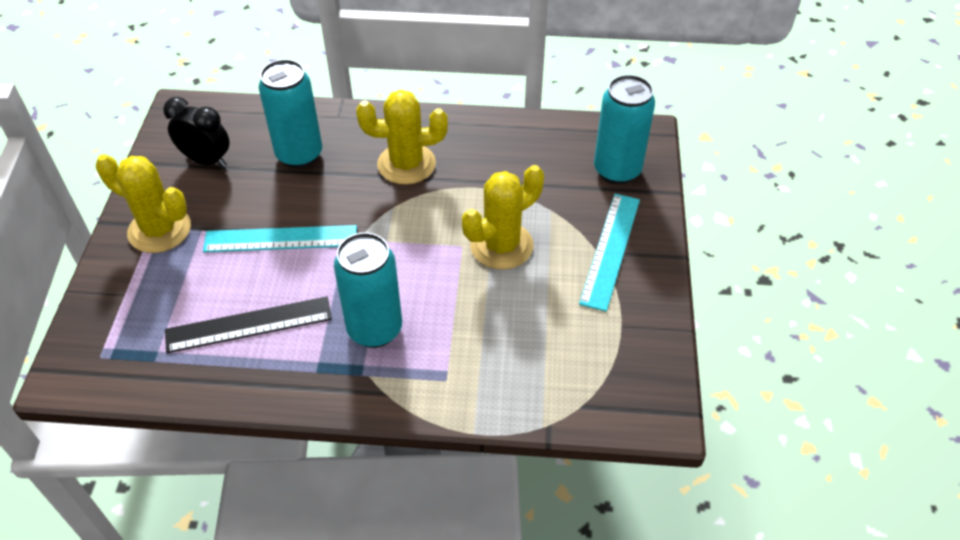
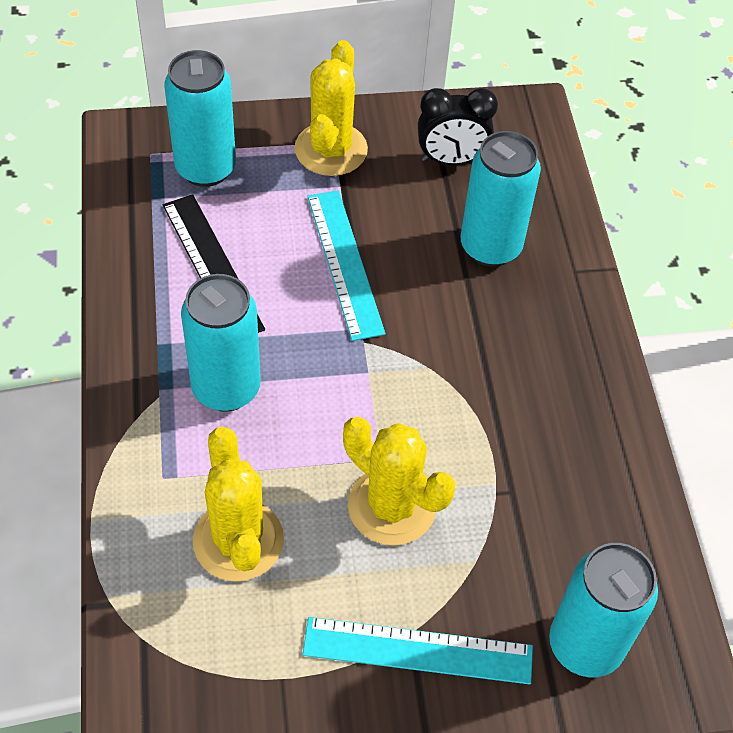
camera: 75 degrees right, 5 degrees up
(138, 317) = (205, 168): none -> turquoise can
(206, 160) = (451, 160): black clock -> black clock turned 75 degrees clockwise
(406, 164) = (510, 367): yellow cactus -> yellow cactus (238, 540)

